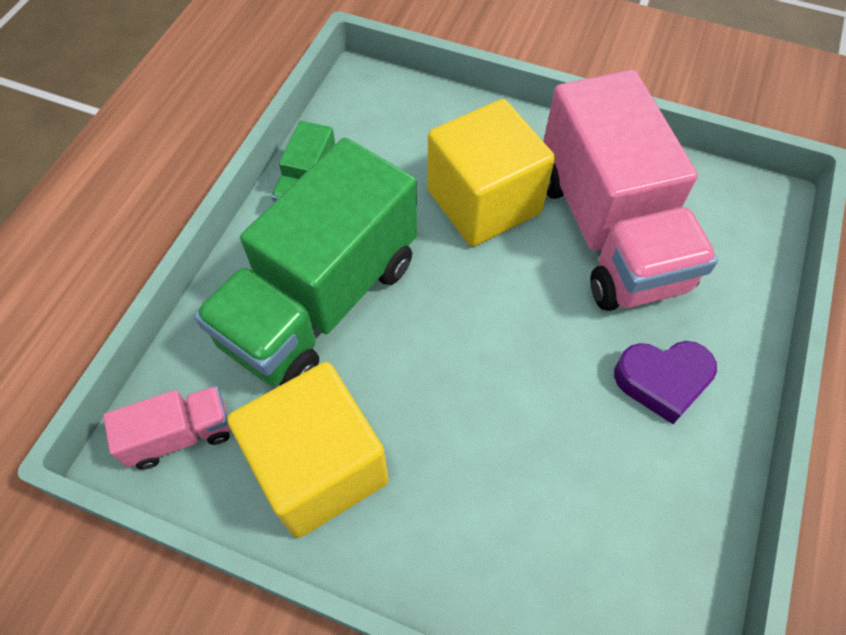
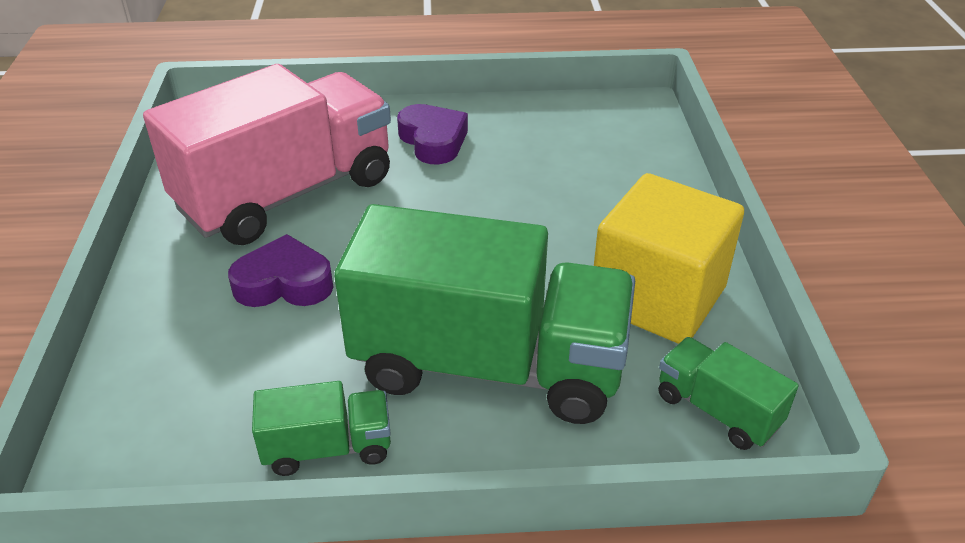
camera: 115 degrees left, 20 degrees down
(180, 435) = (717, 410): pink truck -> green truck
(484, 202) = (284, 283): yellow cube -> purple heart

